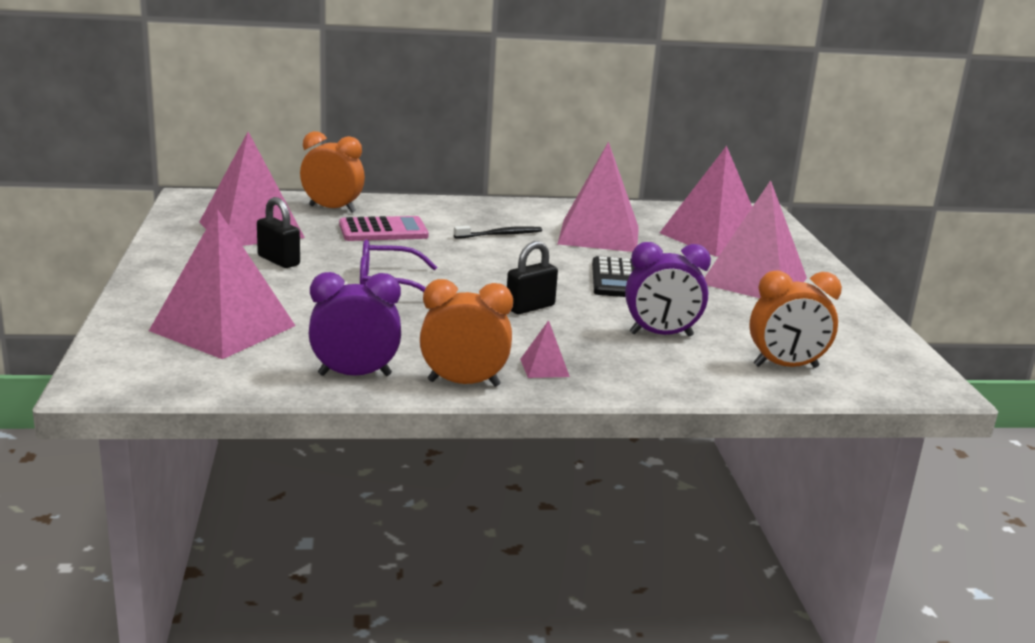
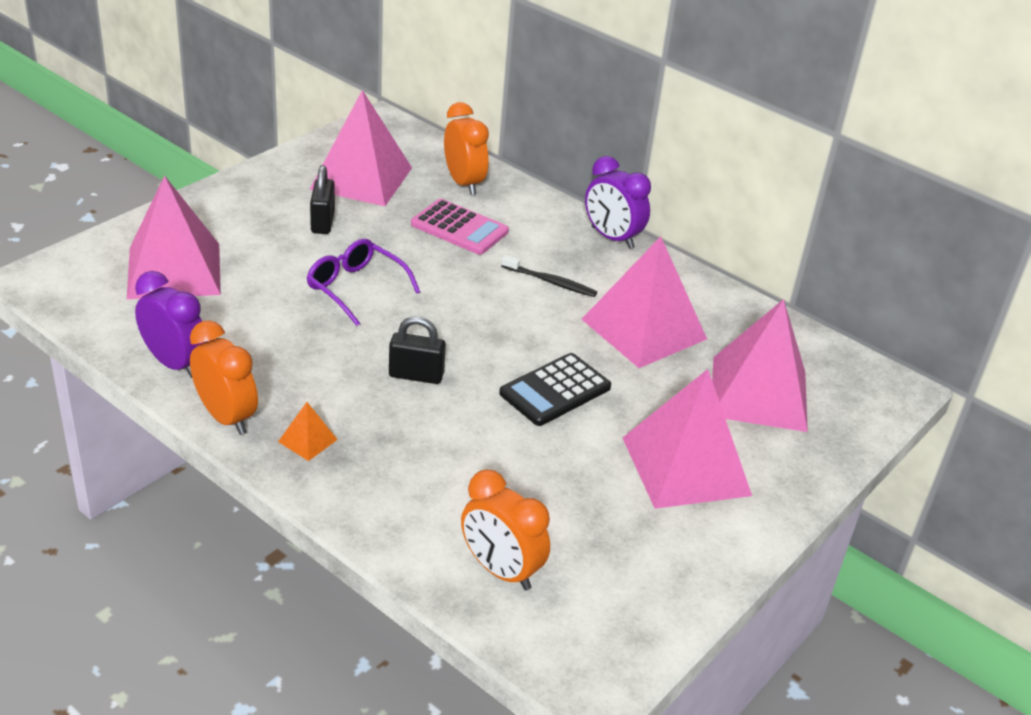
camera: 45 degrees right, 15 degrees up
(544, 368) = (307, 440): pink pyramid -> orange pyramid
(661, 335) = (464, 469): purple clock -> purple clock (612, 238)

